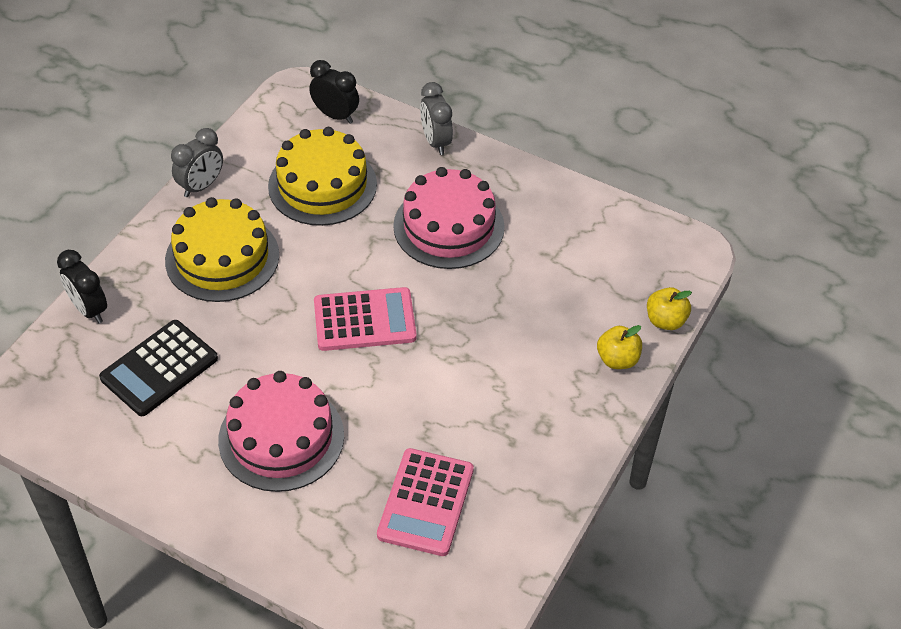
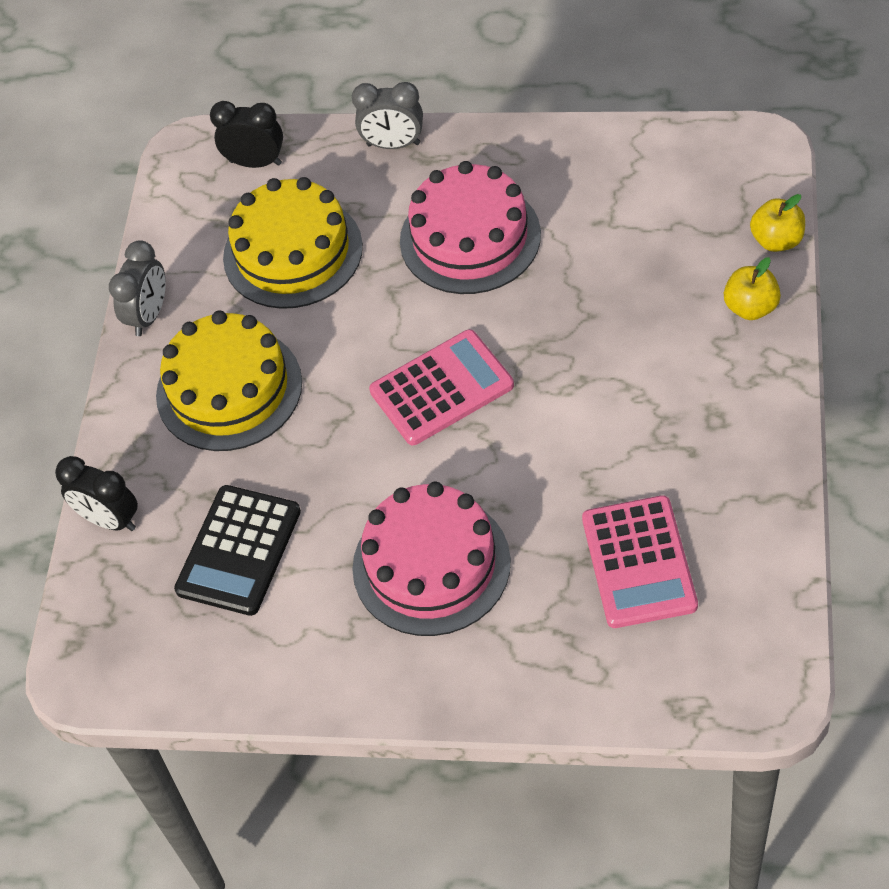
camera: 15 degrees left, 5 degrees up
(436, 142) = (393, 144): grey clock -> grey clock turned 45 degrees counterclockwise

